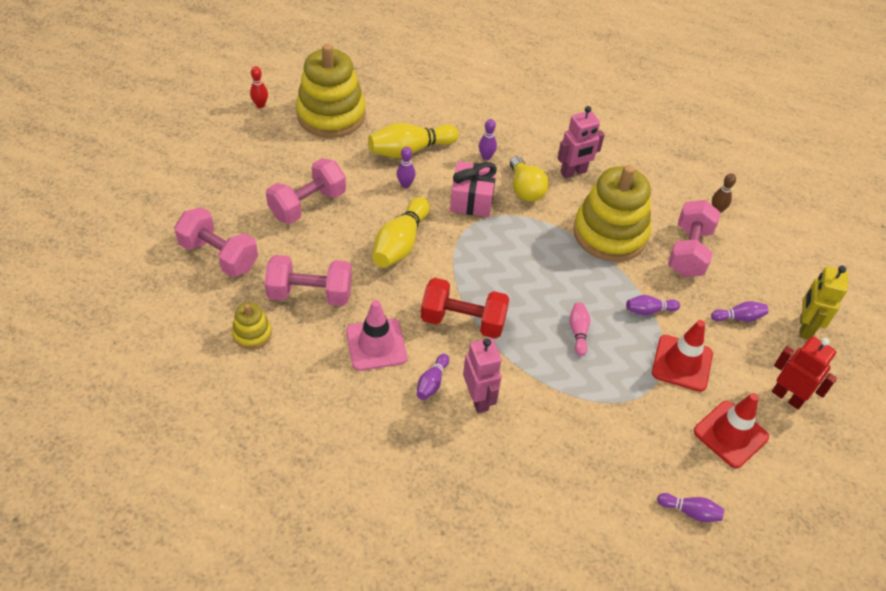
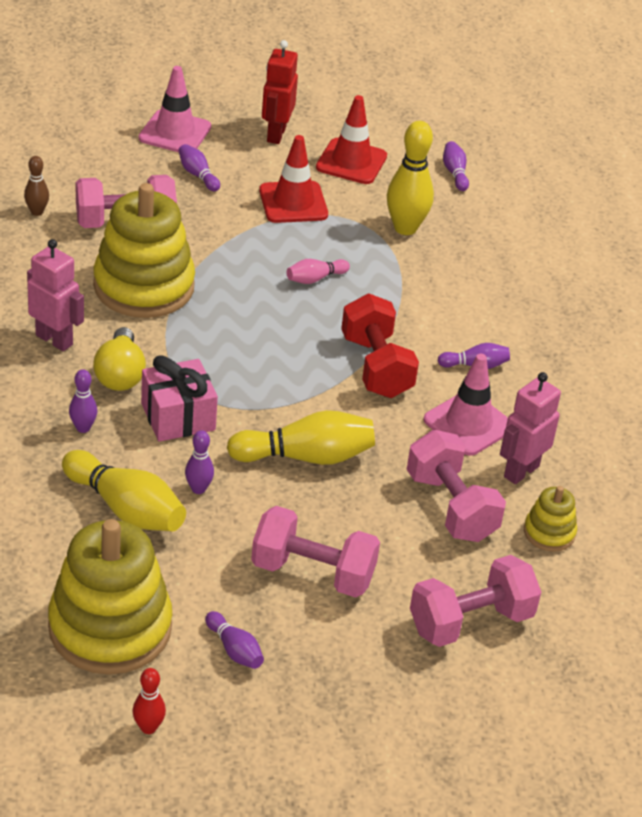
camera: 120 degrees left, 10 degrees down
(219, 255) = (470, 622): pink dumbbell -> pink dumbbell turned 60 degrees clockwise
(478, 399) = (463, 327): pink robot -> pink robot (521, 471)
(525, 189) = (120, 374): yellow light bulb -> yellow light bulb turned 135 degrees clockwise
(620, 426) = (405, 228): none -> yellow bowling pin
(649, 310) = (240, 236): purple bowling pin -> purple bowling pin (234, 649)
(804, 327) = (175, 133): yellow robot -> pink traffic cone

